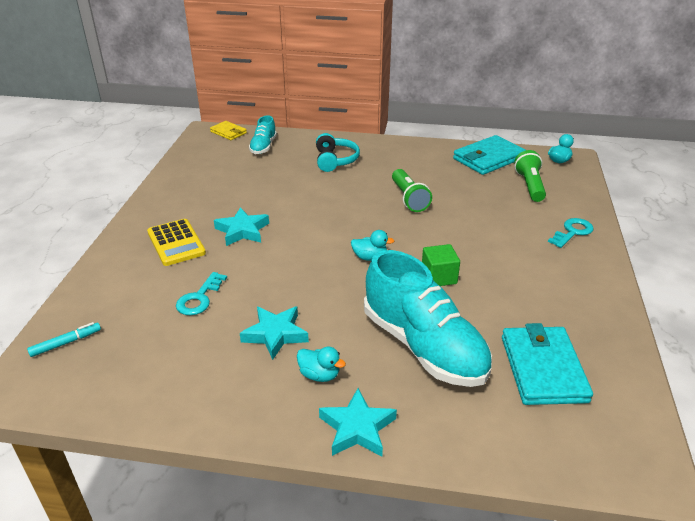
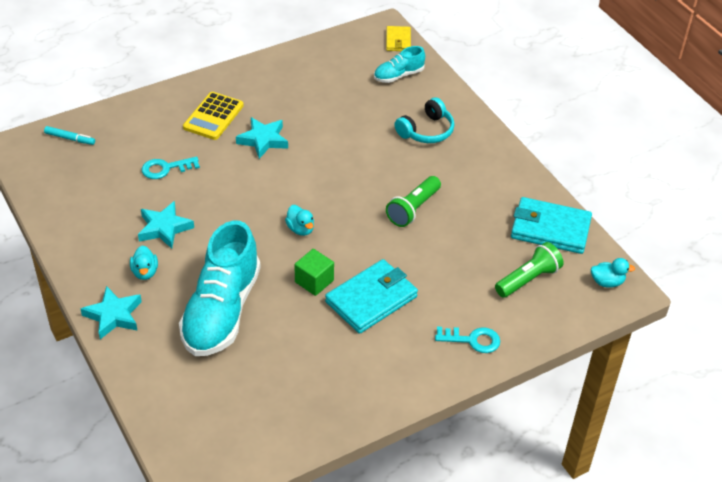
camera: 50 degrees right, 10 degrees up
(543, 368) = (256, 388): turquoise wallet -> turquoise wallet (371, 299)

